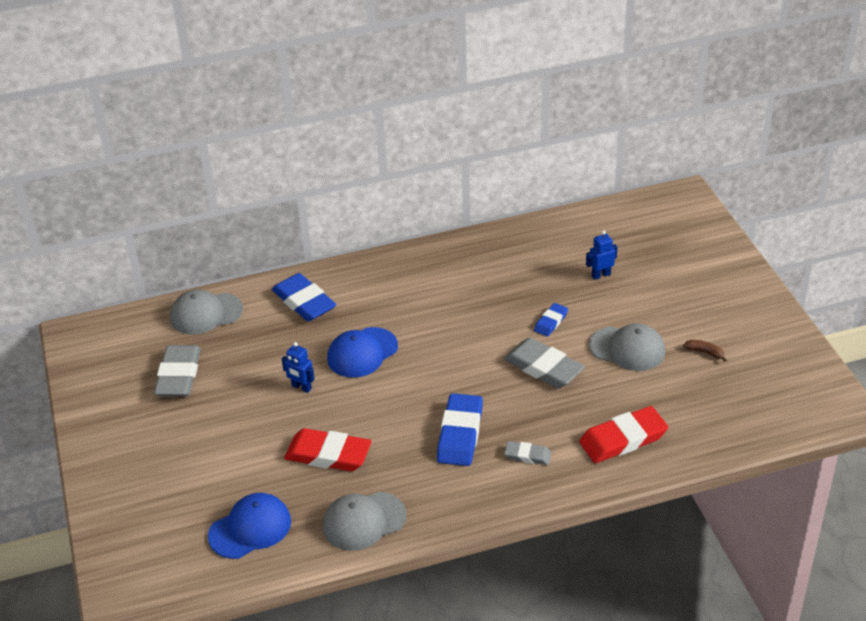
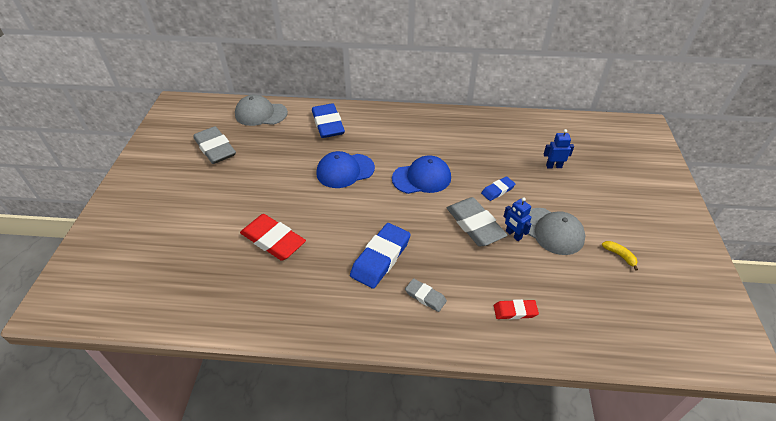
camera: 20 degrees right, 5 degrees up
(178, 375) = (215, 148): grey eraser -> grey eraser turned 60 degrees counterclockwise
(250, 528) = (179, 280): blue cap -> blue cap (422, 178)
(301, 387) = (287, 182): blue robot -> blue robot (513, 235)
(364, 521) = (264, 307): grey cap -> none
(623, 439) = (515, 311): red eraser -> red eraser, size x0.54
(705, 352) = (619, 256): brown banana -> yellow banana

